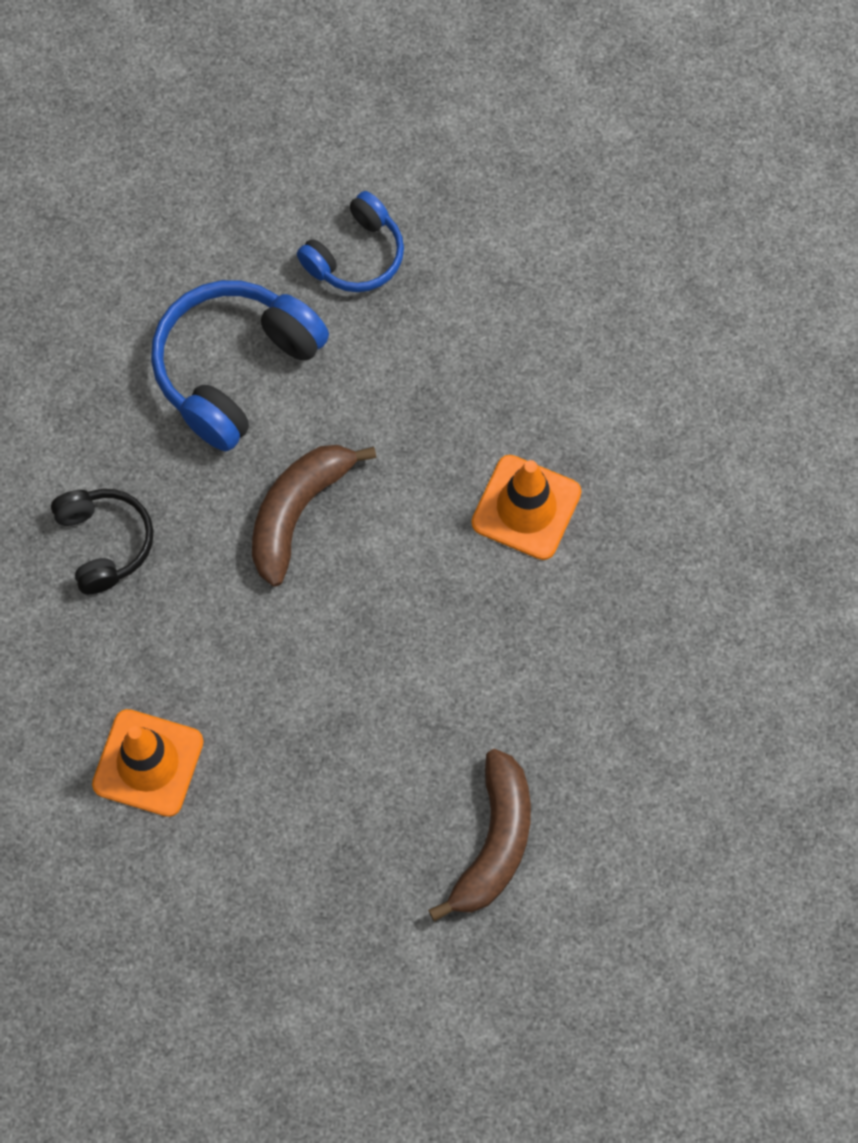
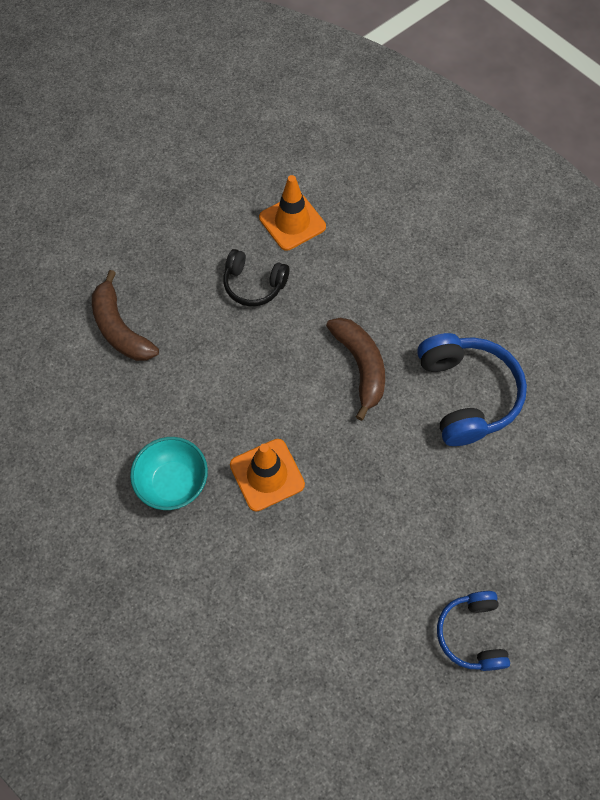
camera: 130 degrees right, 5 degrees down
(105, 542) = (417, 275): black headphones -> black headphones (254, 285)
(356, 255) = (489, 505): blue headphones -> blue headphones (471, 634)
(626, 599) = (173, 483): none -> turquoise bowl

